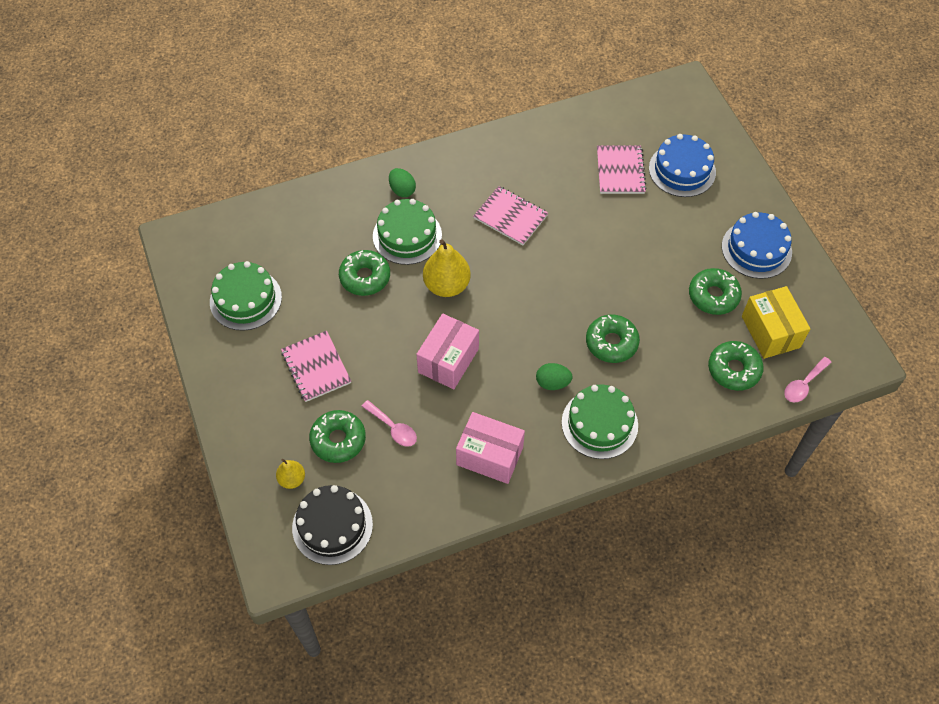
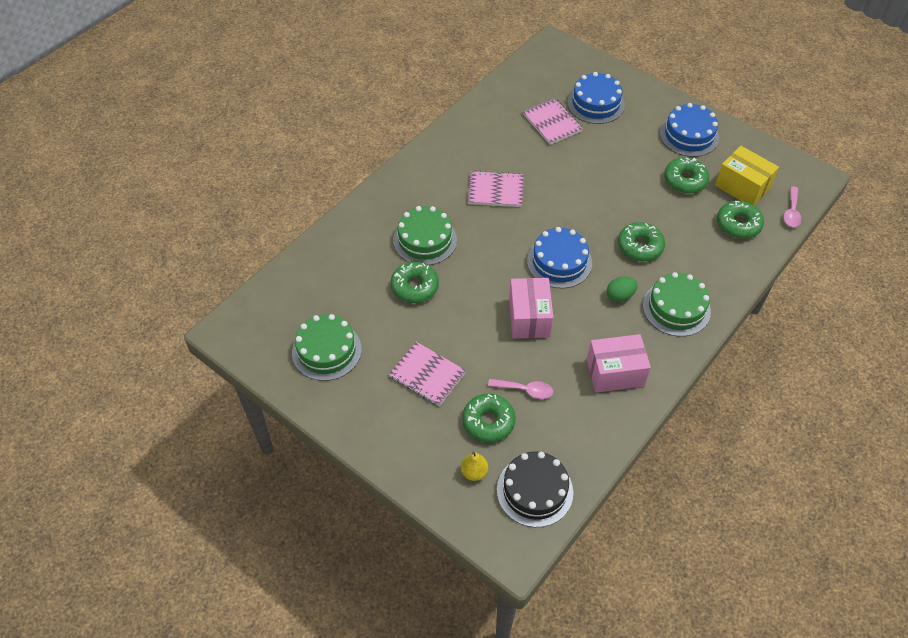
camera: 30 degrees left, 5 degrees down
(402, 190) = (395, 208): green egg -> none
(447, 285) = (485, 263): yellow pear -> none
(518, 319) = (559, 262): none -> blue cake

